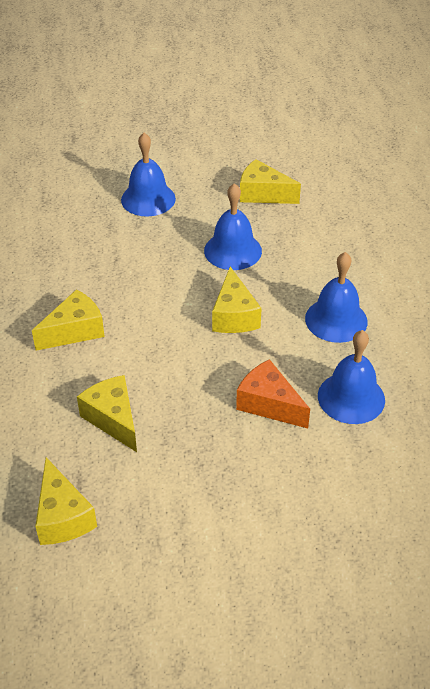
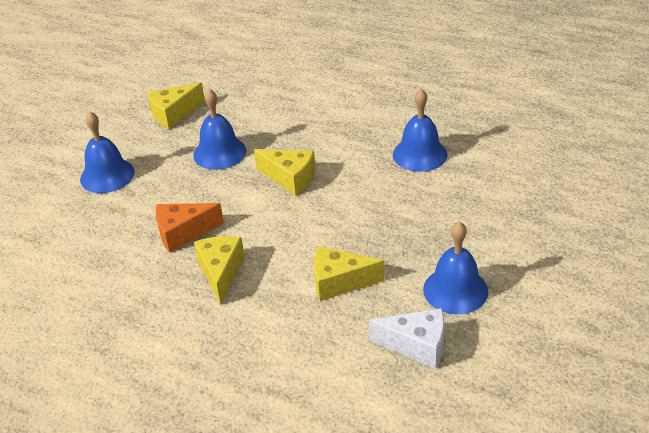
camera: 55 degrees left, 5 degrees down
(62, 516) = (417, 345): yellow cheese -> white cheese
(269, 404) = (393, 194): orange cheese -> orange cheese (183, 233)
(336, 320) = (342, 132): blue bell -> blue bell (455, 290)

